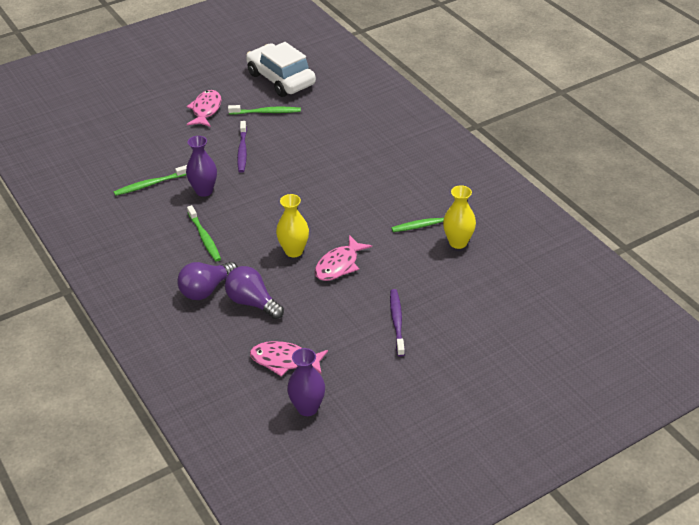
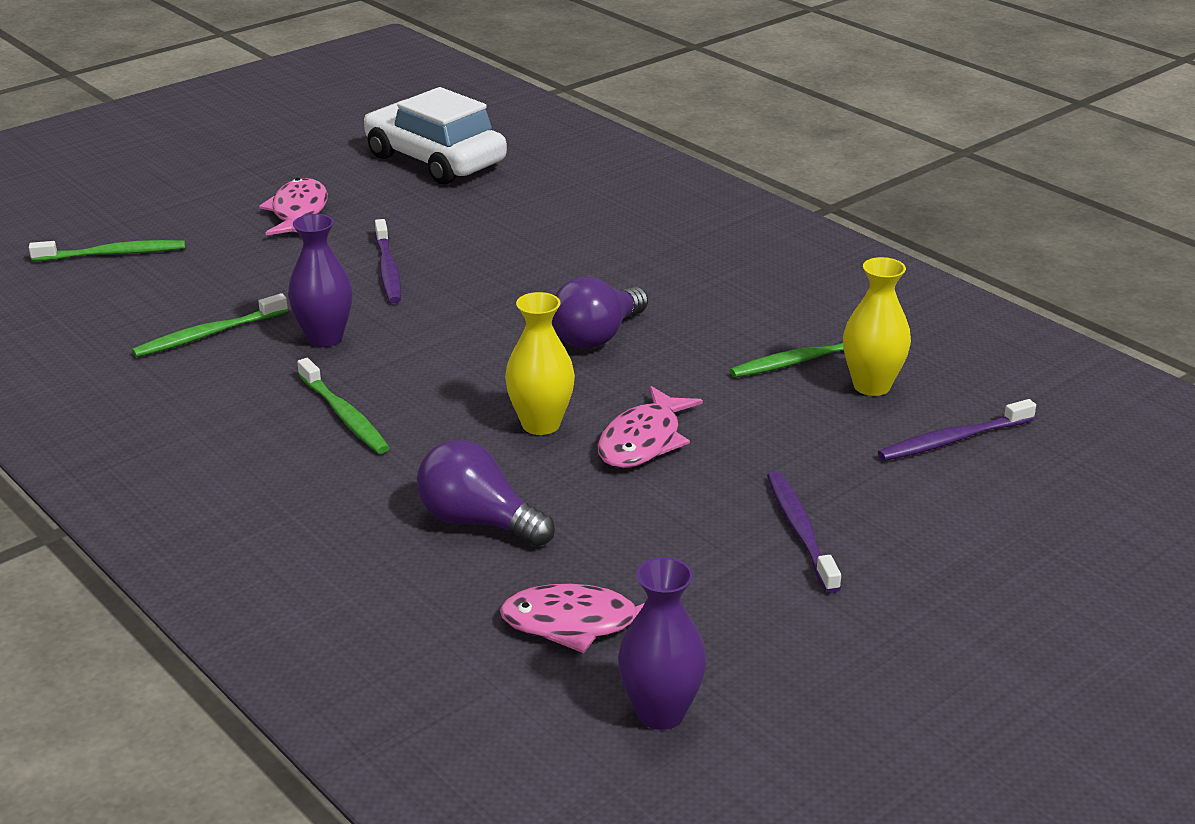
camera: 10 degrees left, 10 degrees down
(206, 290) = (370, 506): purple light bulb -> purple light bulb (597, 336)
(266, 112) = (421, 209): green toothbrush -> green toothbrush (113, 254)
(486, 278) = (952, 440): none -> purple toothbrush

